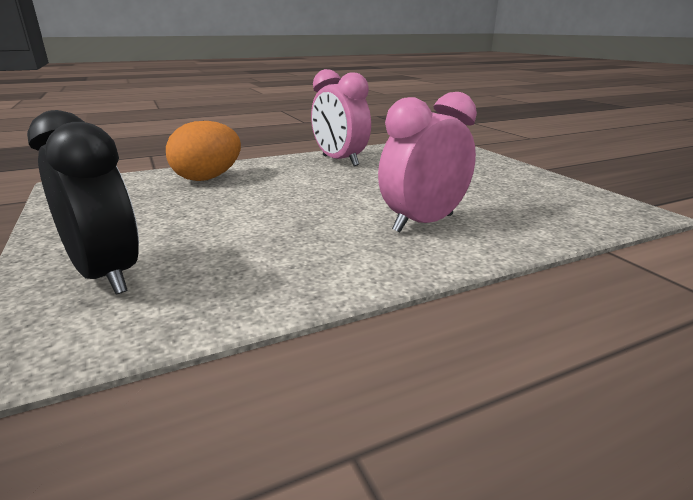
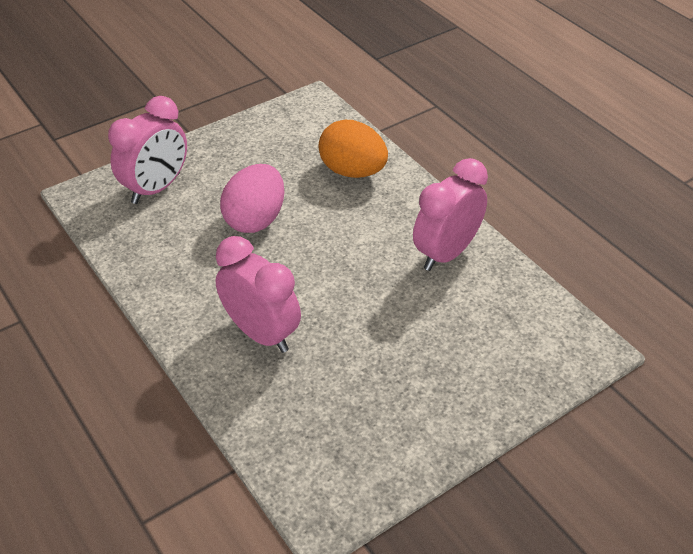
camera: 80 degrees right, 20 degrees up
(107, 275) = (156, 188): black clock -> pink clock
(240, 218) = (255, 219): none -> pink egg

